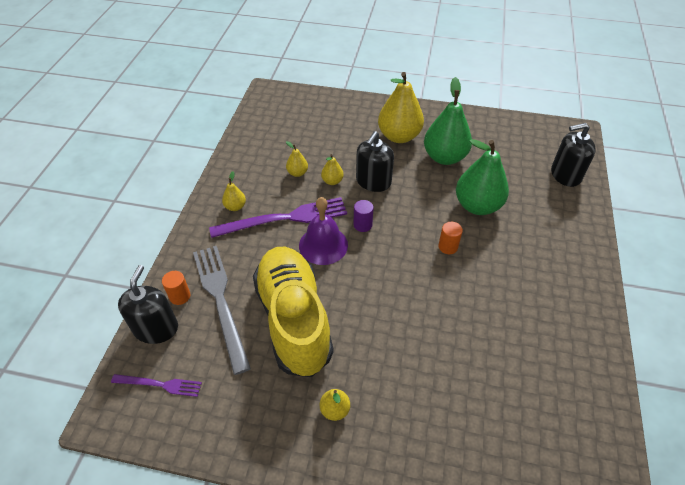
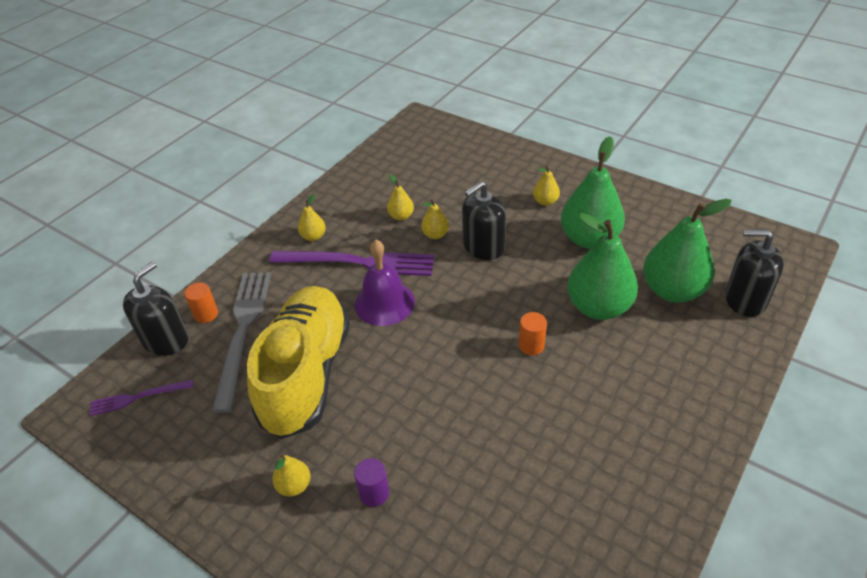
camera: 25 degrees right, 5 degrees down
(160, 384) = (138, 397): purple fork -> purple fork turned 135 degrees clockwise
(362, 225) = (442, 292): purple cylinder -> purple cylinder (374, 493)
(399, 136) = (545, 201): yellow pear -> yellow pear, size x0.46
(518, 181) = (672, 290): none -> green pear

